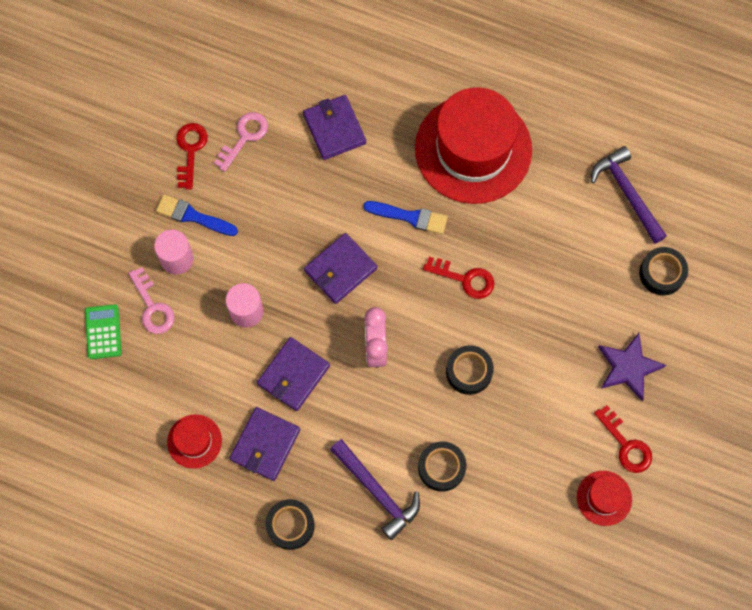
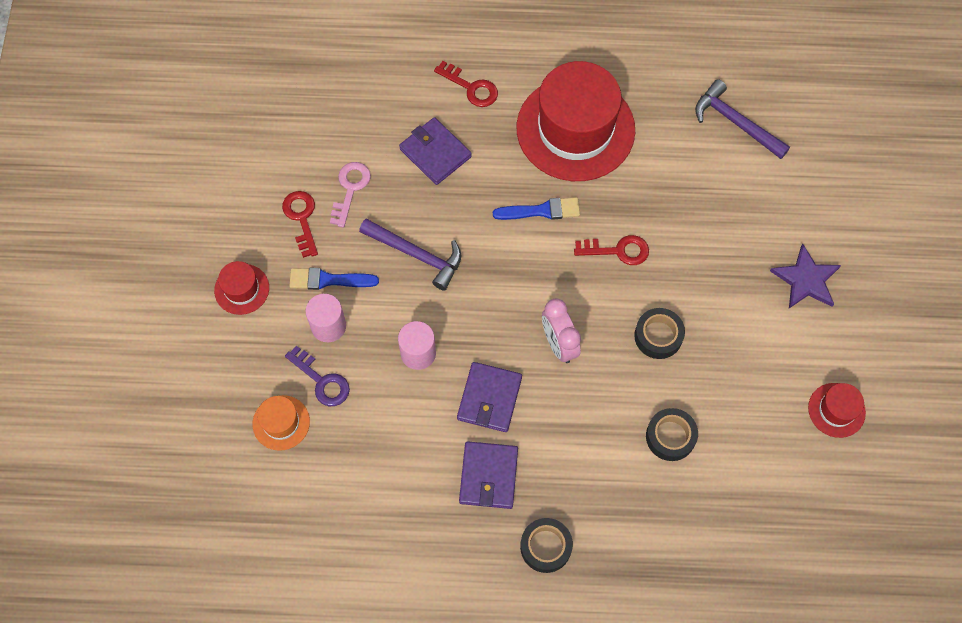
camera: 20 degrees left, 5 degrees down
(103, 332) = (281, 422): green calculator -> orange hat
(152, 307) = (322, 381): pink key -> purple key
(194, 441) = (416, 498): red hat -> red hat (242, 289)
(340, 269) = (494, 282): purple wallet -> none
(377, 491) = (617, 482): purple hammer -> purple hammer (416, 254)
(626, 445) = (835, 353): red key -> red key (471, 88)
(662, 273) = (799, 184): black tape -> none

